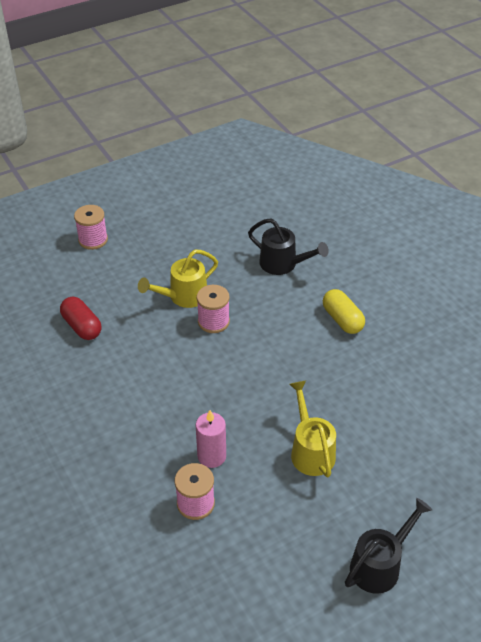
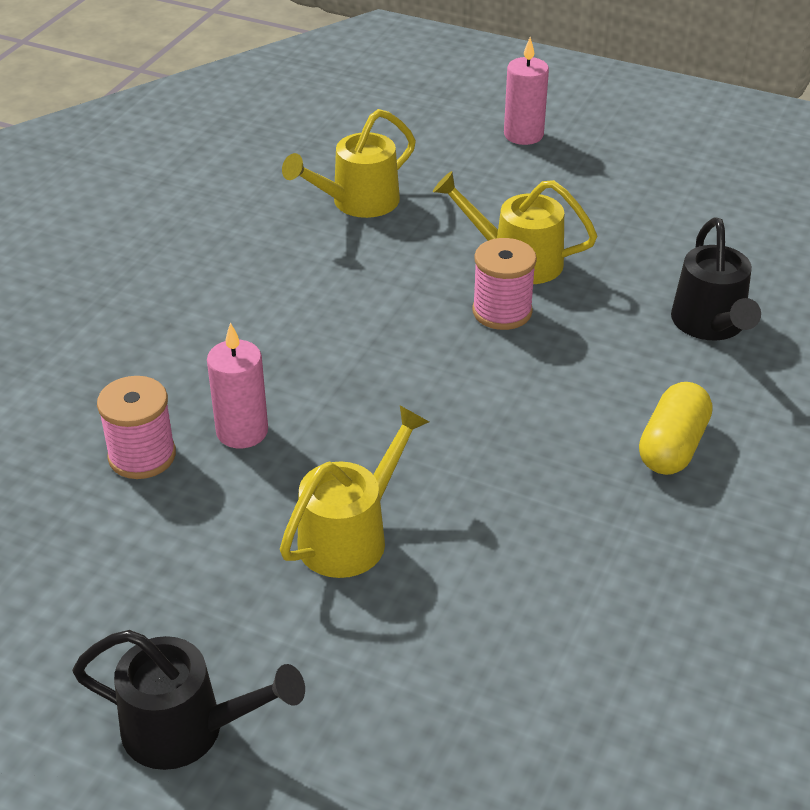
camera: 55 degrees right, 5 degrees down
(82, 326) = (356, 203): red capsule -> yellow watering can
(93, 240) = (523, 135): pink spool -> pink candle

